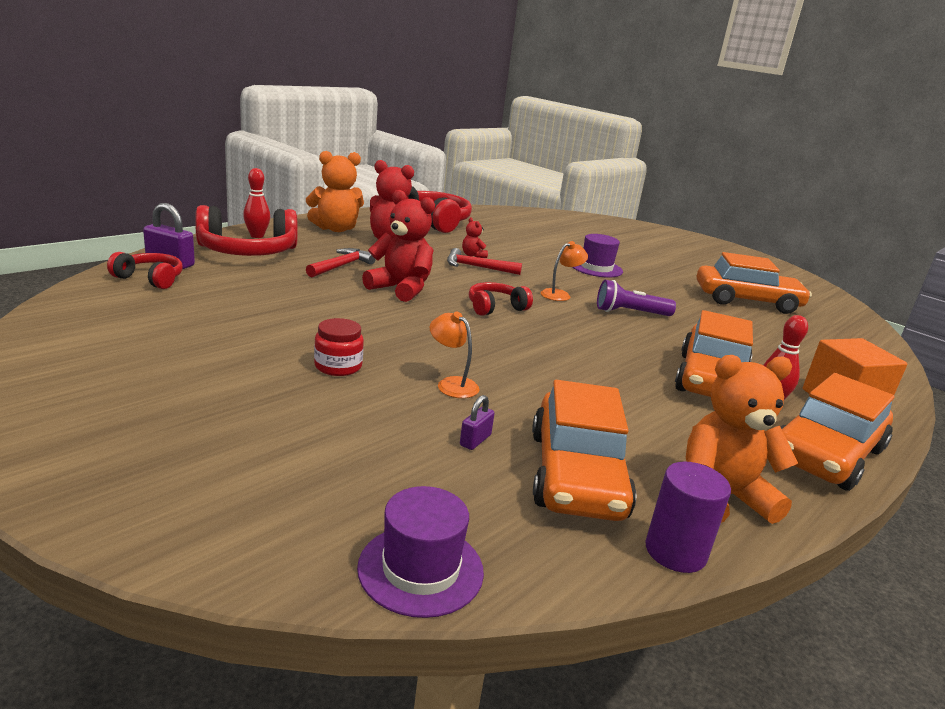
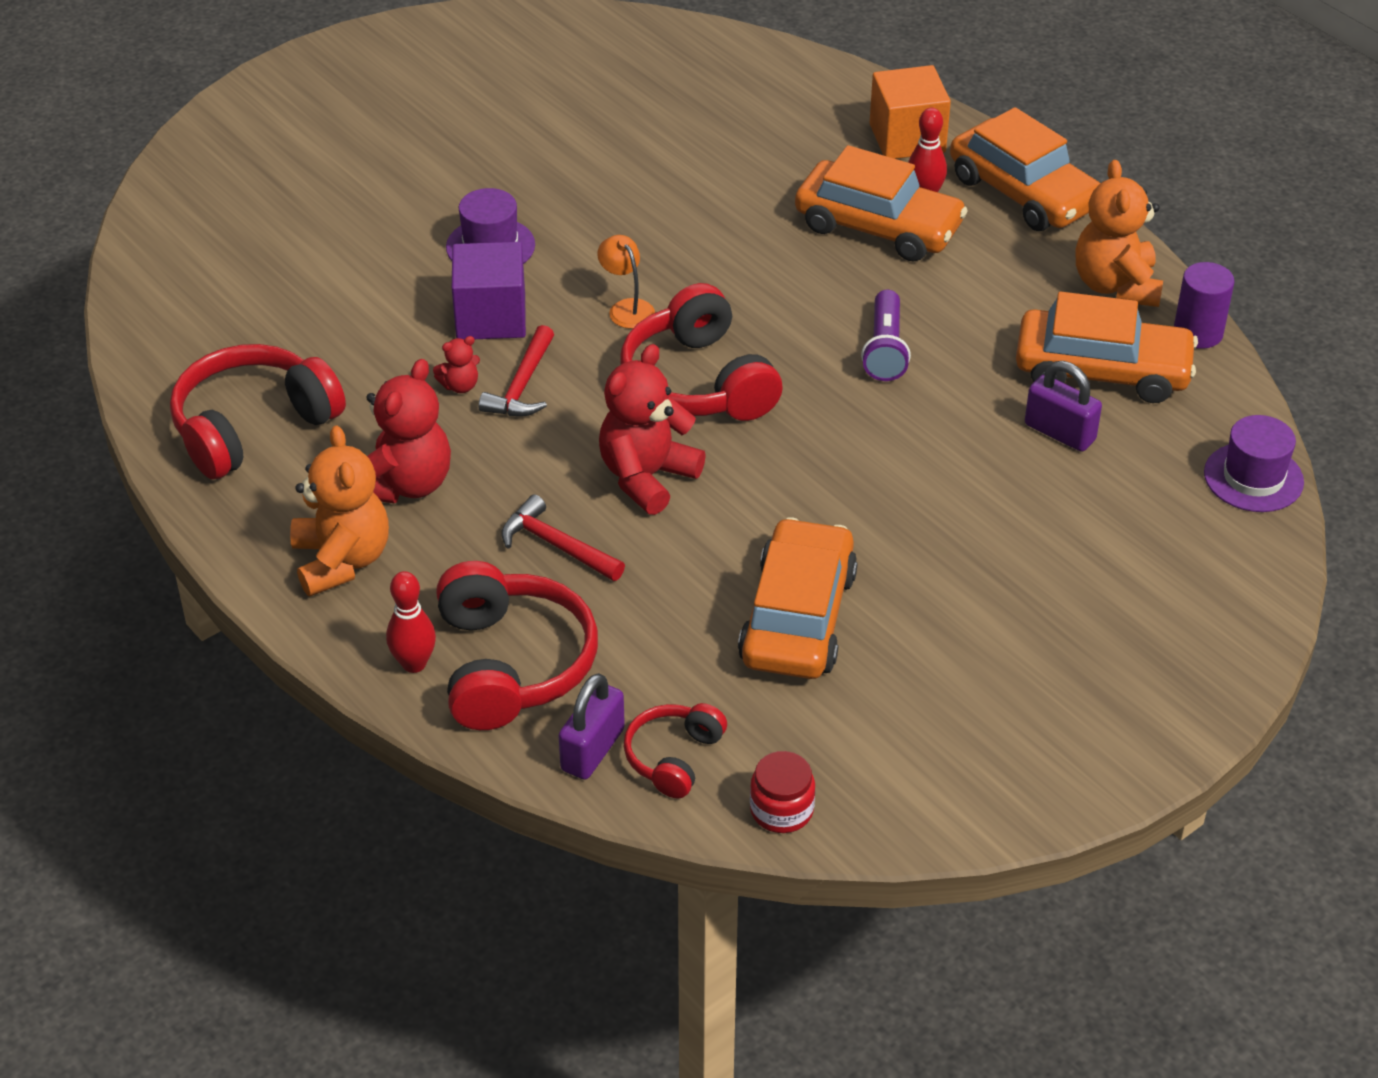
camera: 80 degrees left, 20 degrees up
(338, 366) = (922, 536): red jar -> red jar (781, 810)
(451, 384) = (943, 441): orange lamp -> none
(475, 440) = (1059, 432): purple padlock -> purple padlock, size x1.76
(495, 308) = (698, 382): red headphones -> red headphones, size x1.81
(534, 264) = (491, 317): none -> purple cube
(630, 313) = (684, 249): purple flashlight -> purple flashlight (885, 349)
(747, 301) = (603, 116): orange car -> orange car (797, 617)

